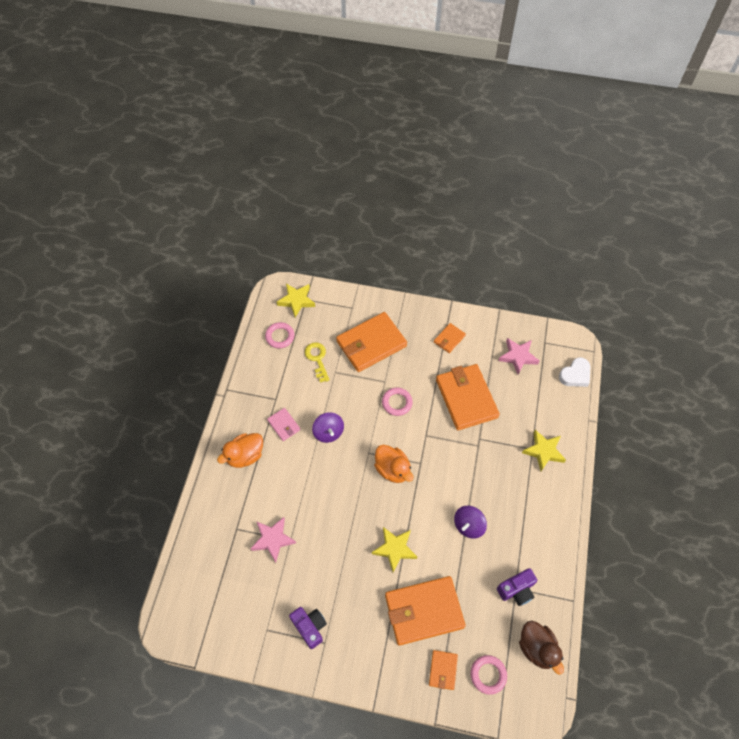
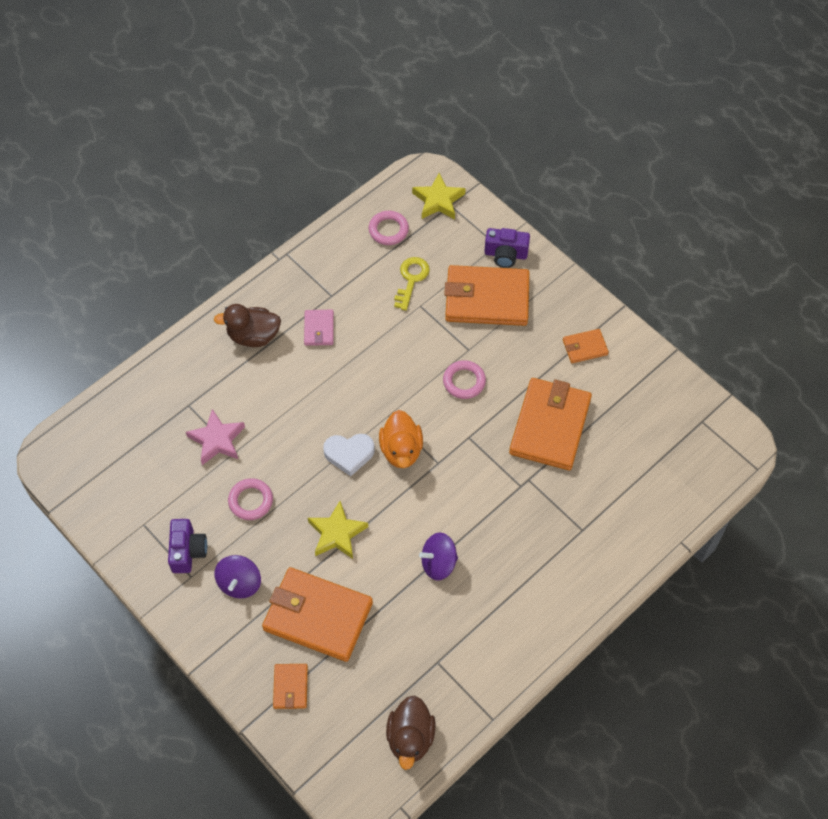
camera: 35 degrees right, 0 degrees up
(245, 456) = (253, 336): orange duck -> brown duck
(328, 432) = (361, 366): purple spinning top -> purple spinning top (239, 583)
(443, 670) = (290, 687): orange wallet -> orange wallet turned 45 degrees counterclockwise
(488, 675) = (334, 725): pink ring -> pink ring (251, 501)
(516, 590) = (437, 664): purple camera -> purple camera (505, 254)
(518, 357) = (653, 417): pink star -> none
(544, 451) = (594, 541): yellow star -> none
(575, 375) = (709, 481): white heart -> white heart (349, 454)

